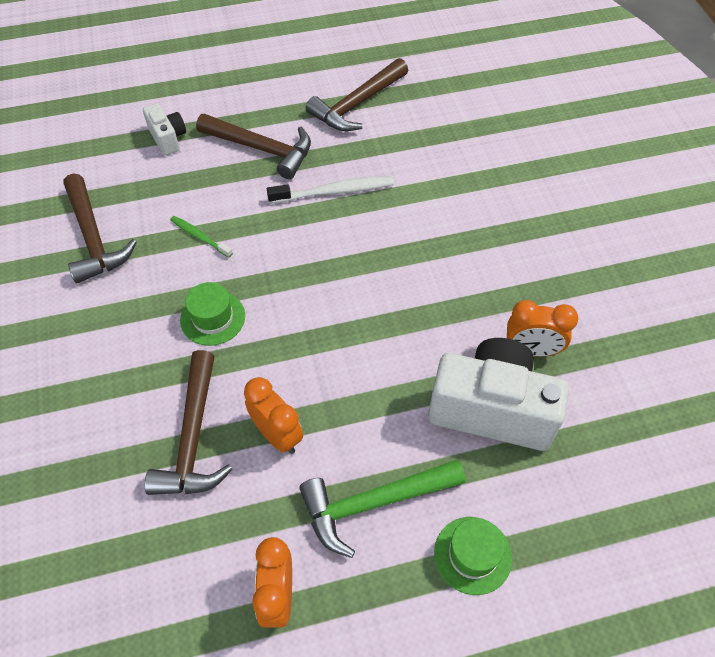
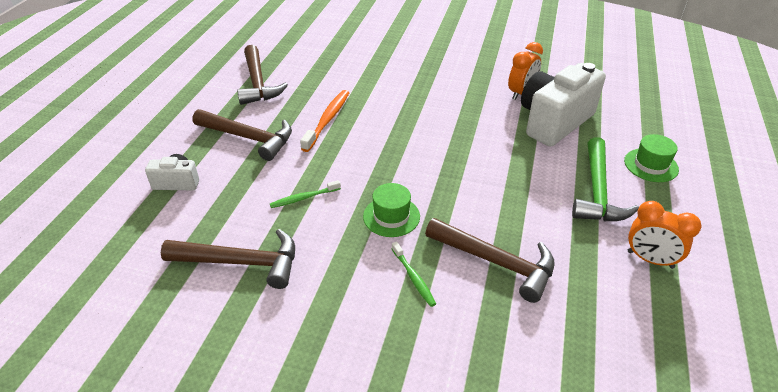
camera: 60 degrees left, 15 degrees down
(137, 374) = (413, 278): none -> green toothbrush
(262, 149) = (249, 138): brown hammer -> brown hammer turned 60 degrees clockwise
(277, 435) = (520, 217): orange clock -> none
(334, 192) = (327, 120): white toothbrush -> orange toothbrush

